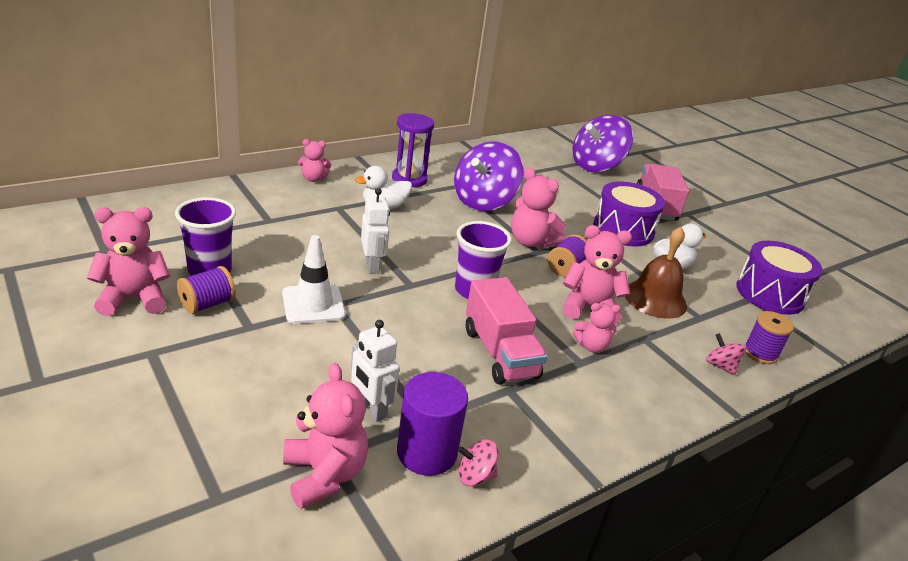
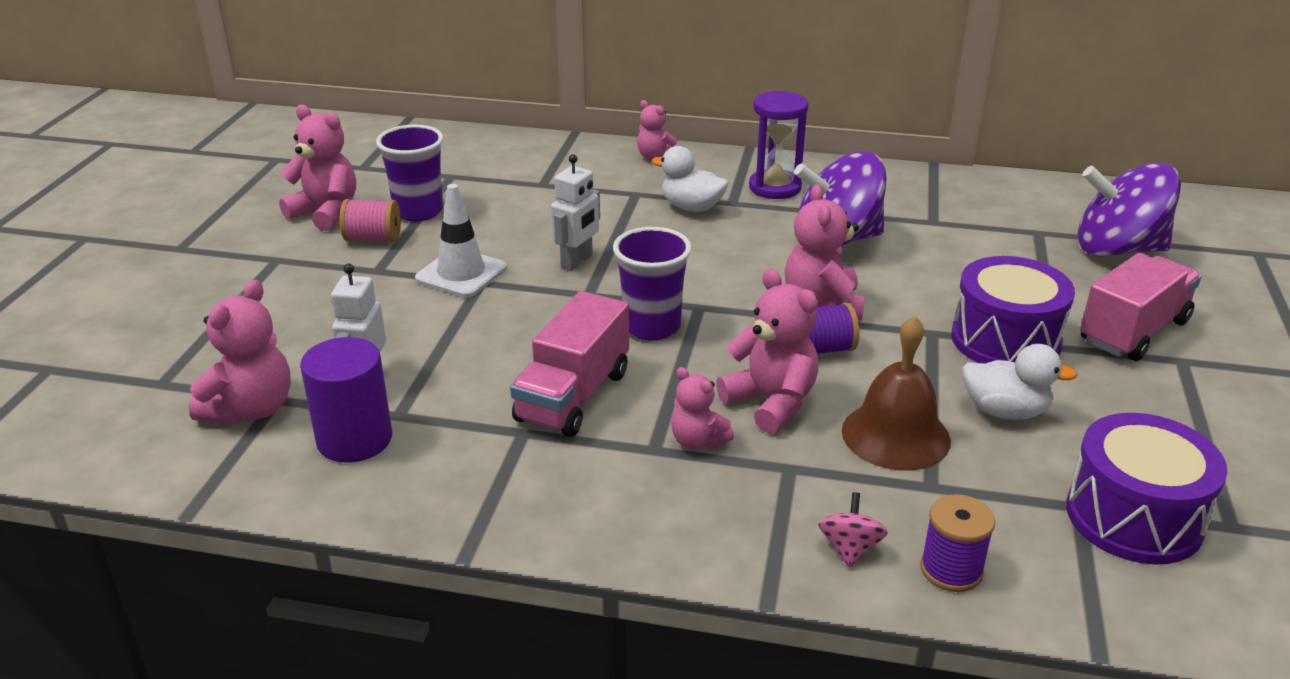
camera: 50 degrees right, 0 degrees up
(207, 304) = (373, 238): purple spool -> pink spool
(475, 476) = (362, 481): pink spinning top -> none

